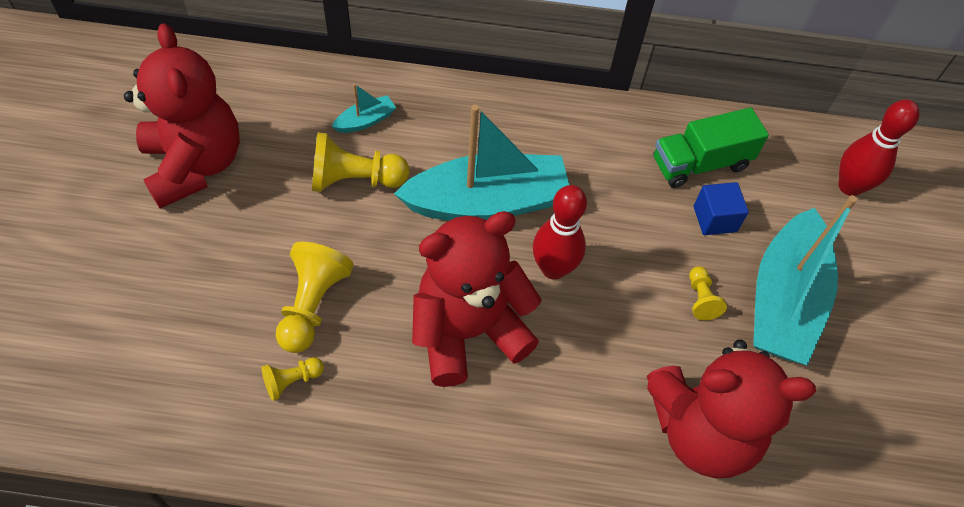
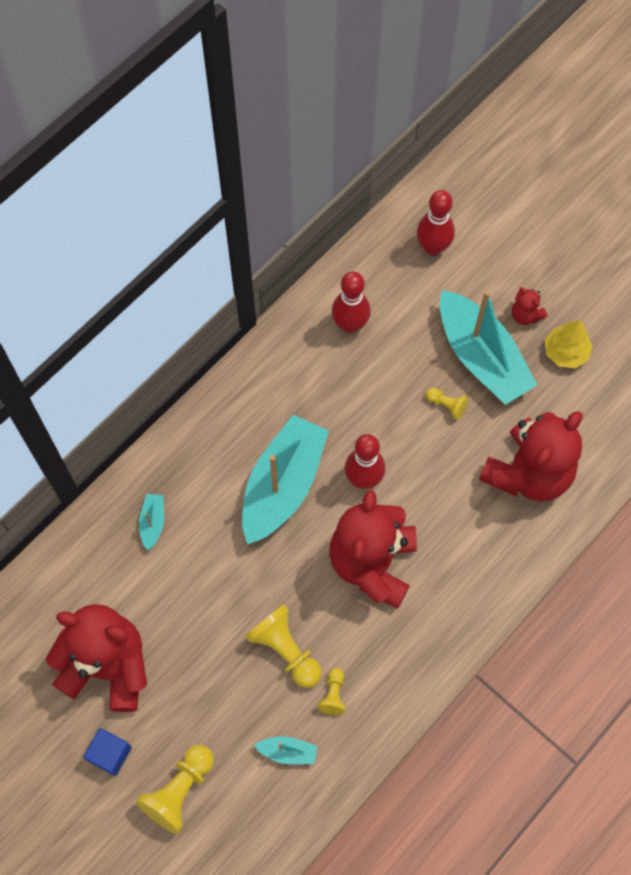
camera: 50 degrees left, 10 degrees up
(198, 373) = (287, 752): none -> turquoise boat
(355, 180) = (201, 562): yellow pawn -> yellow pawn (179, 791)
(700, 163) = (350, 325): green truck -> red bowling pin
(714, 219) = (397, 350): blue cube -> blue cube (110, 754)
(871, 316) = (525, 315): none -> red teddy bear
(874, 383) = (565, 352): none -> yellow tree

